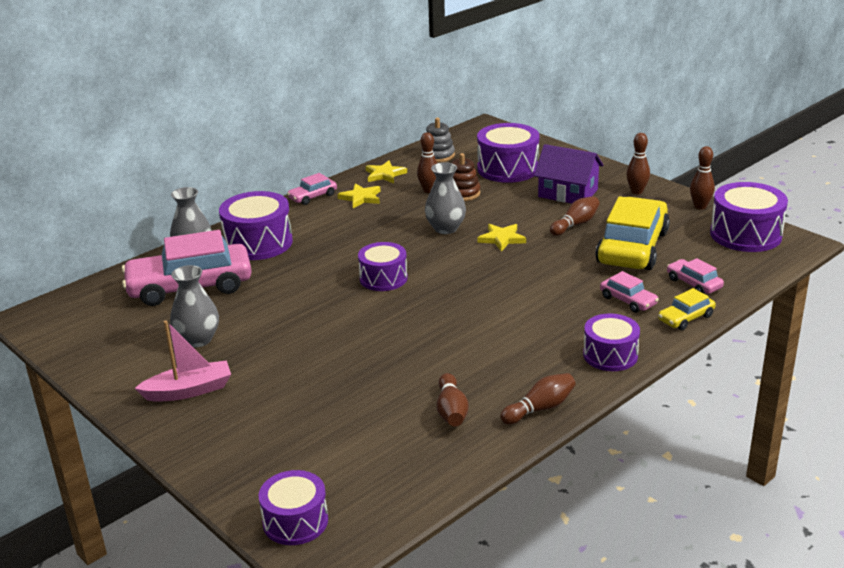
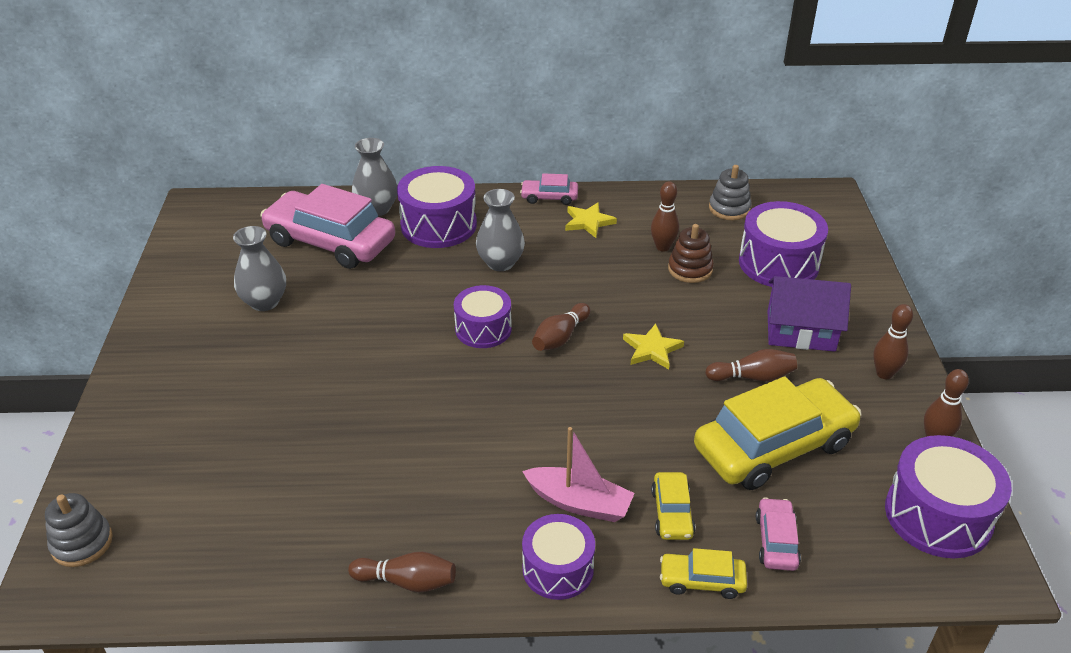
camera: 40 degrees right, 10 degrees up
(189, 391) = (192, 351): pink boat -> pink boat (579, 503)
(295, 521) = (82, 543): purple drum -> grey stacking toy
(384, 174) = (646, 205): yellow star -> none
(445, 228) = (616, 304): grey vase -> grey vase (500, 263)
(451, 411) = (335, 523): brown bowling pin -> brown bowling pin (560, 337)
(568, 193) = (801, 331): purple house -> purple house turned 60 degrees counterclockwise
(628, 300) = (672, 513): pink car -> yellow car

